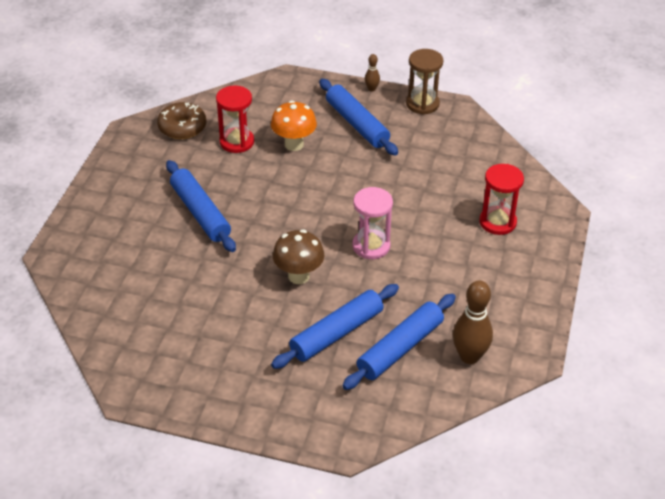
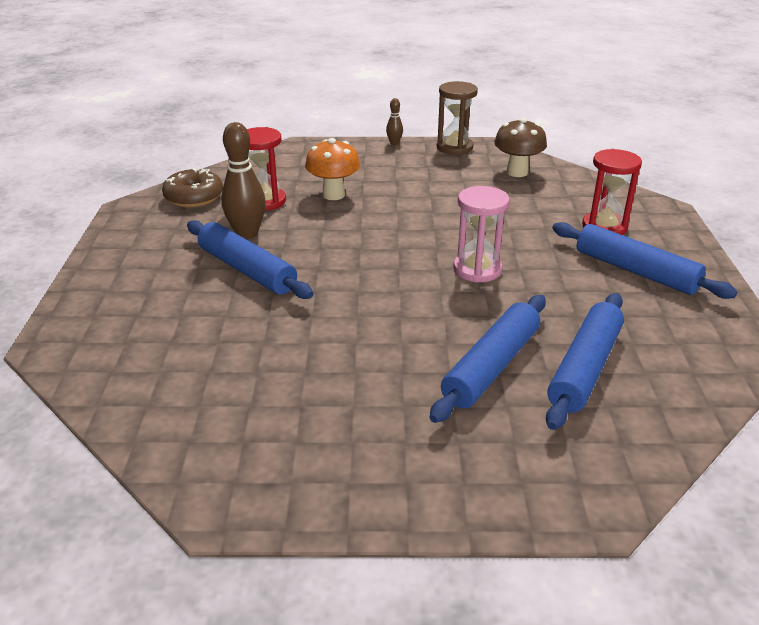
camera: 15 degrees left, 10 degrees down
(298, 276) = (405, 313): brown mushroom -> brown mushroom (517, 172)
(357, 124) = (395, 170): blue rolling pin -> blue rolling pin (635, 271)
(469, 356) = (677, 361): brown bowling pin -> brown bowling pin (247, 234)

